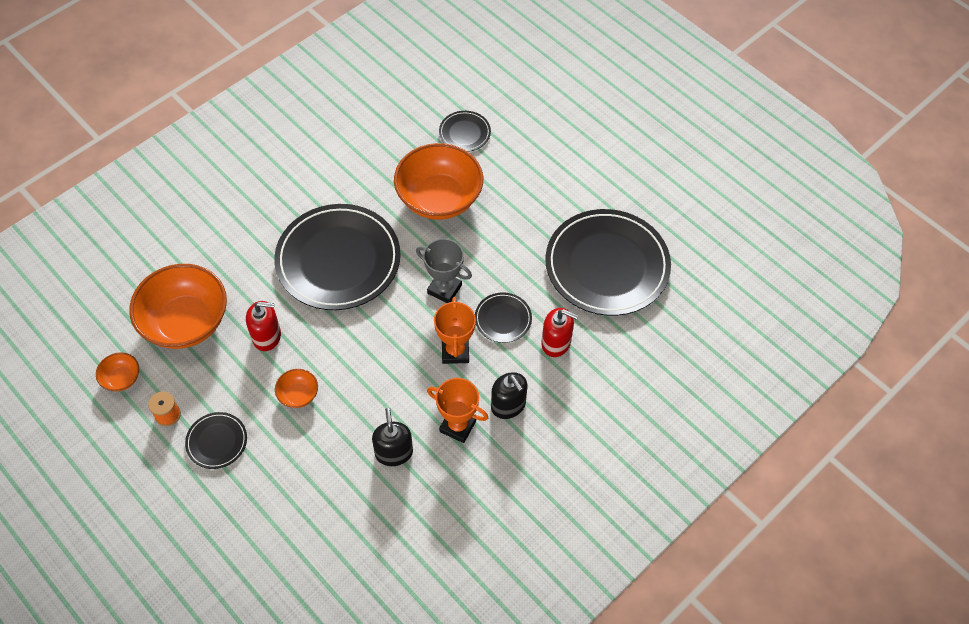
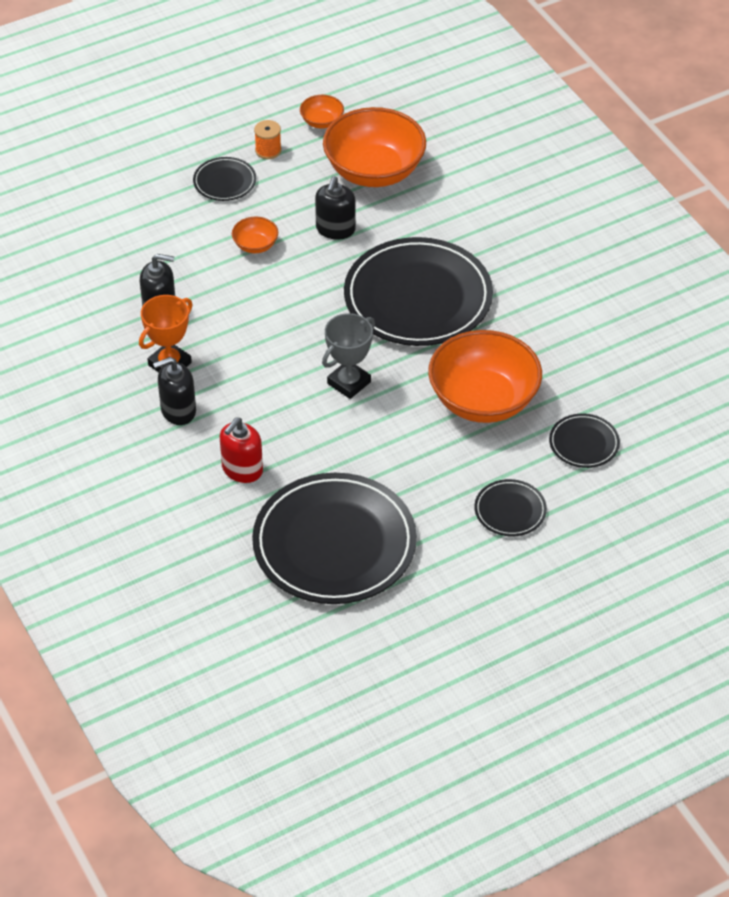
camera: 105 degrees right, 10 degrees down
(267, 336) = (335, 229): red soap dispenser -> black soap dispenser
(455, 351) = (262, 378): orange trophy -> none
(503, 319) = (291, 427): black plate -> black plate (510, 510)

